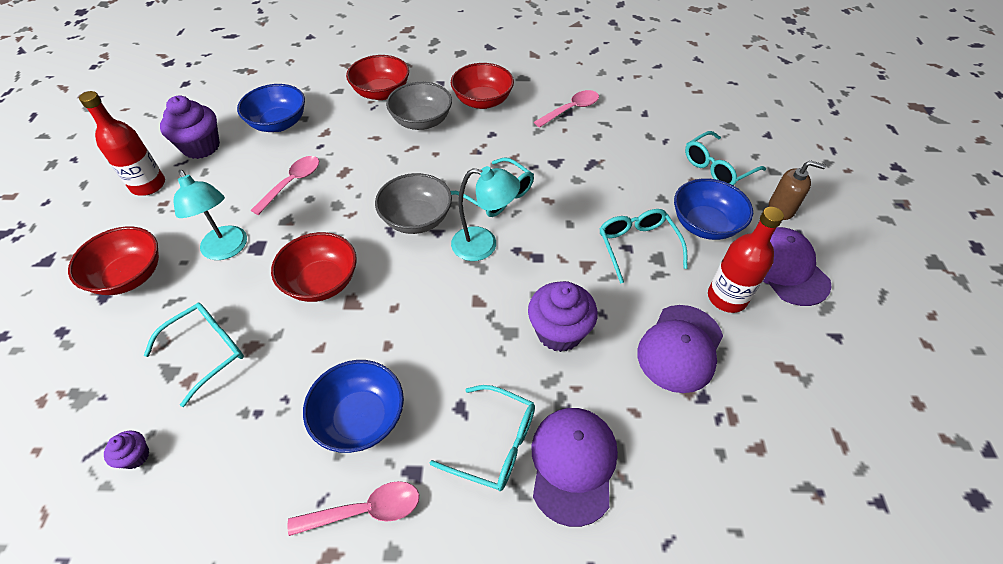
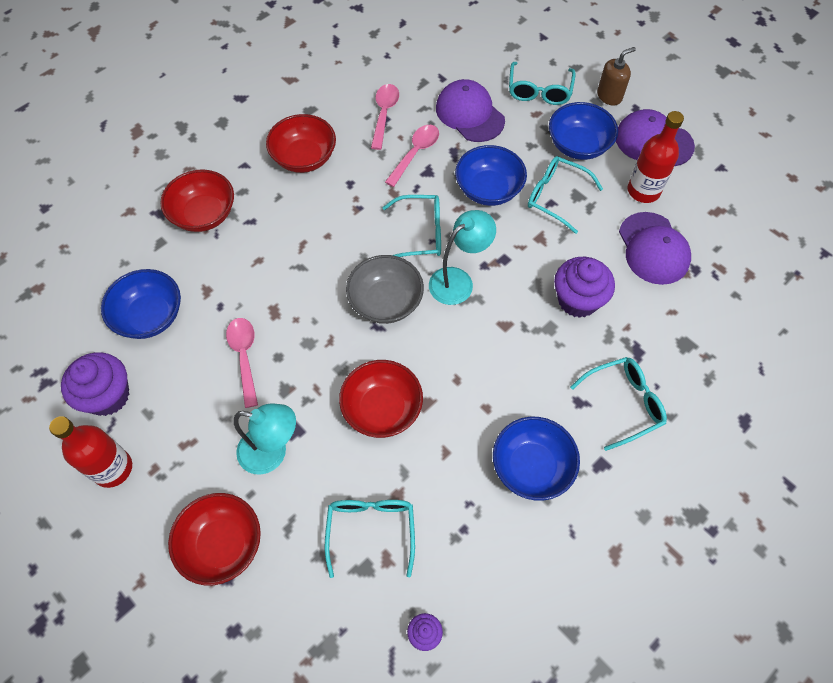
camera: 45 degrees left, 10 degrees up
(365, 510) = (602, 511): pink spoon -> pink spoon (415, 153)
(422, 121) = (277, 215): grey bowl -> none
(573, 464) = (675, 373): purple cap -> purple cap (470, 114)
(587, 204) = (488, 189): none -> blue bowl

